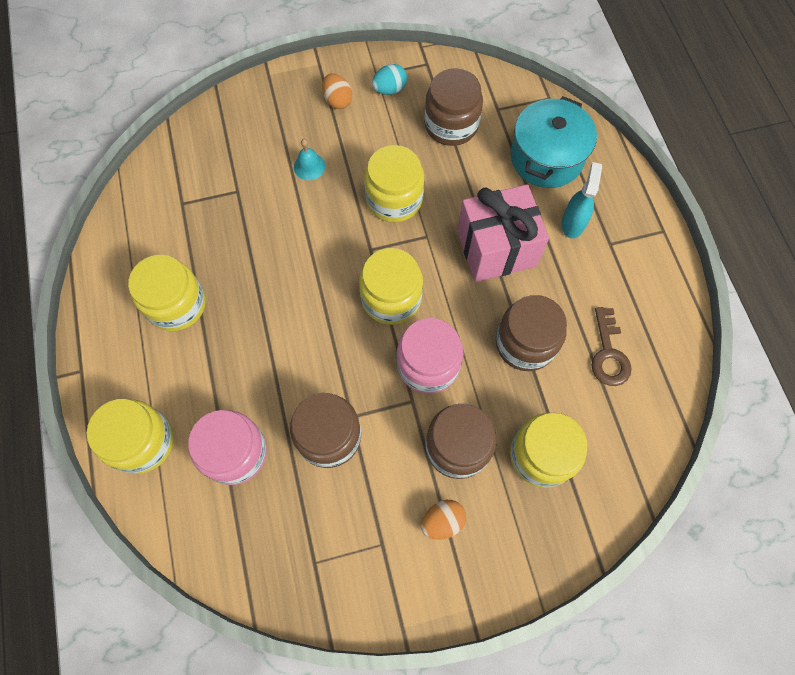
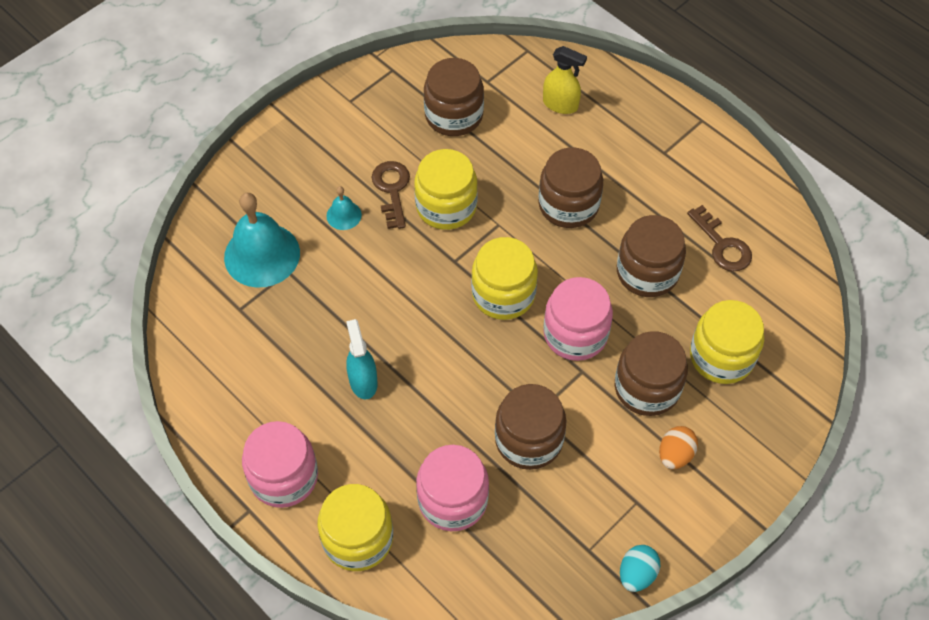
camera: 30 degrees left, 10 degrees down
(123, 358) = (284, 477): none -> pink jar
(177, 304) = (302, 402): yellow jar -> none
(227, 168) = (262, 255): none -> turquoise bell
(337, 100) = (329, 142): orange egg -> none
(360, 164) = (392, 190): none -> brown key
(389, 89) = (373, 109): turquoise egg -> turquoise egg (637, 574)
(496, 248) = (568, 205): pink gift -> brown jar
(546, 158) = (560, 104): turquoise pot -> yellow spray bottle
(573, 223) = (621, 150): turquoise spray bottle -> turquoise spray bottle (363, 381)

